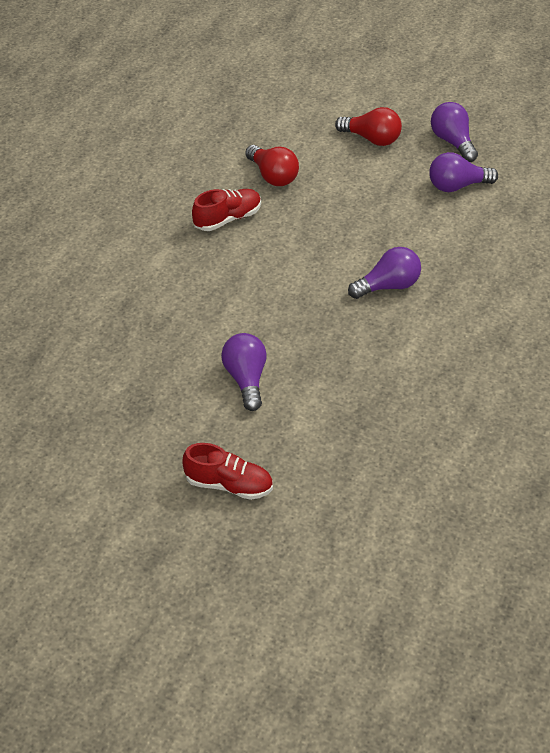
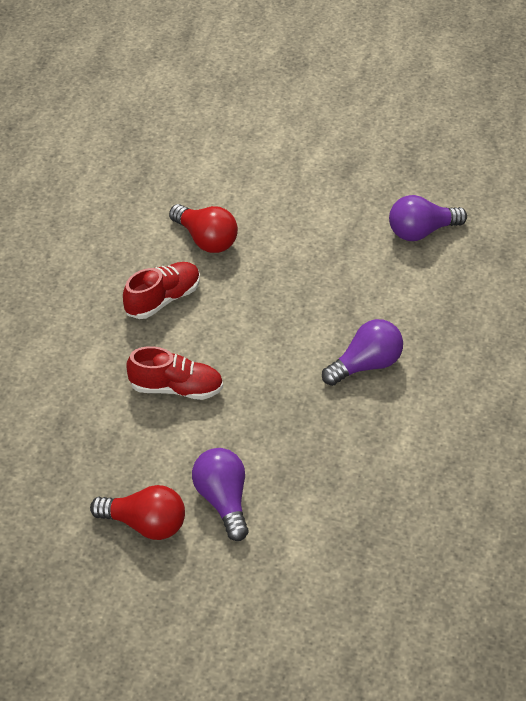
camera: 10 degrees left, 0 degrees up
(229, 484) = (228, 637): red shoe -> red shoe (176, 388)
(371, 139) = (312, 181): red light bulb -> red light bulb (144, 524)
(452, 142) = (406, 177): purple light bulb -> none

